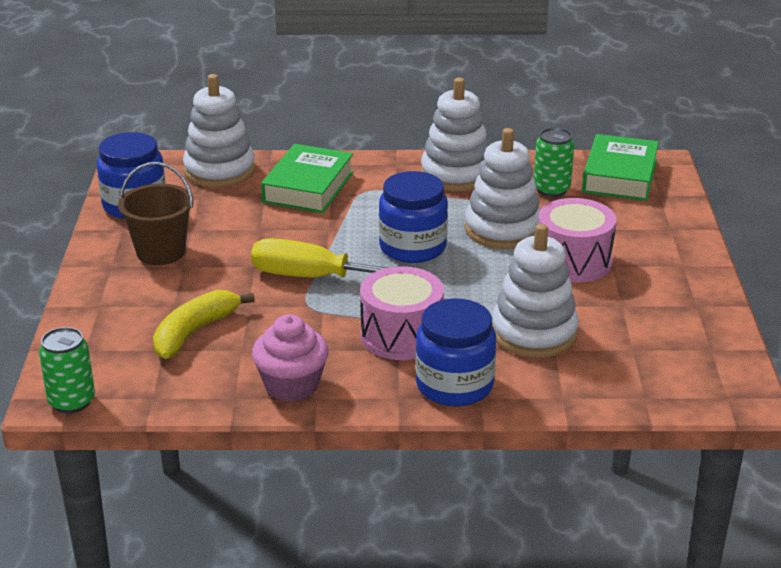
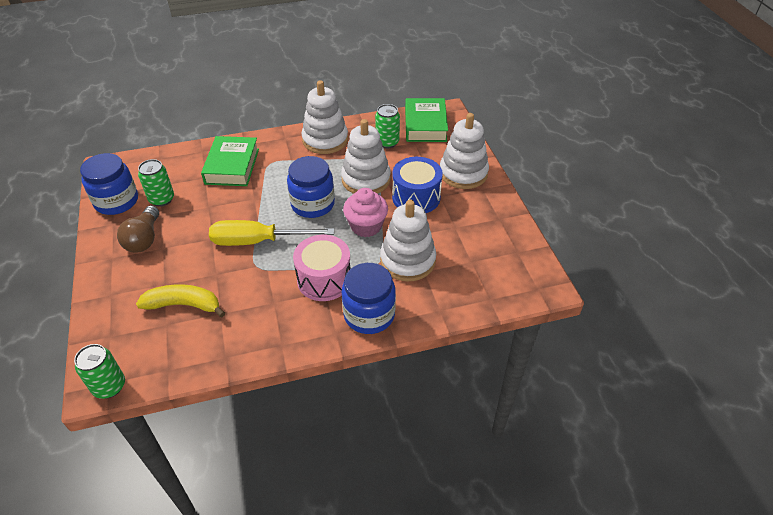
camera: 15 degrees left, 15 degrees up
(161, 252) = (144, 239): brown bucket -> brown light bulb
(194, 332) = (184, 305): yellow banana -> yellow banana turned 75 degrees clockwise
(197, 211) = (162, 199): none -> green can
(219, 170) = (169, 162): white stacking toy -> white stacking toy (463, 173)
(291, 385) = (262, 338): pink cupcake -> pink cupcake (366, 226)
(573, 261) = (416, 197): pink drum -> blue drum

